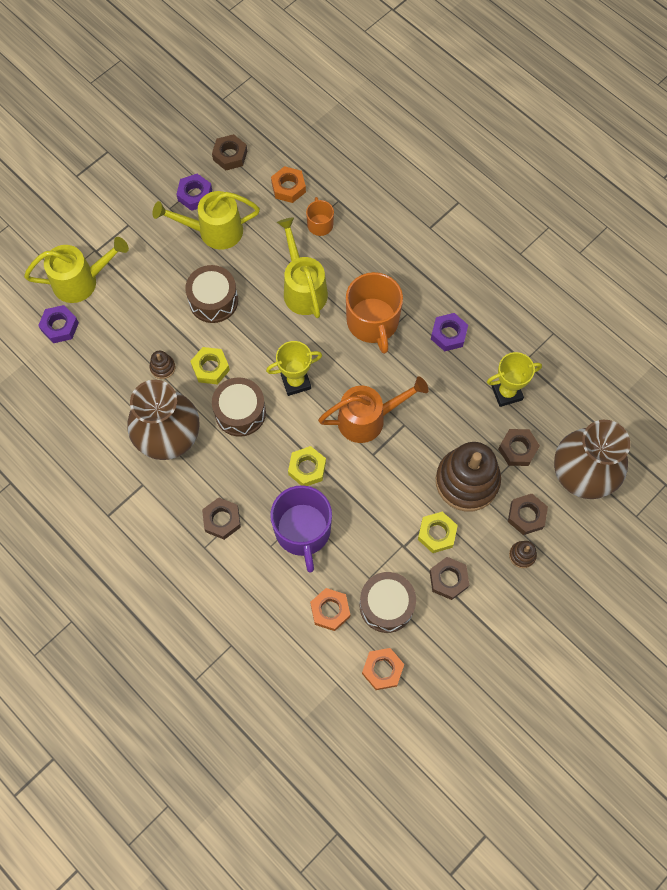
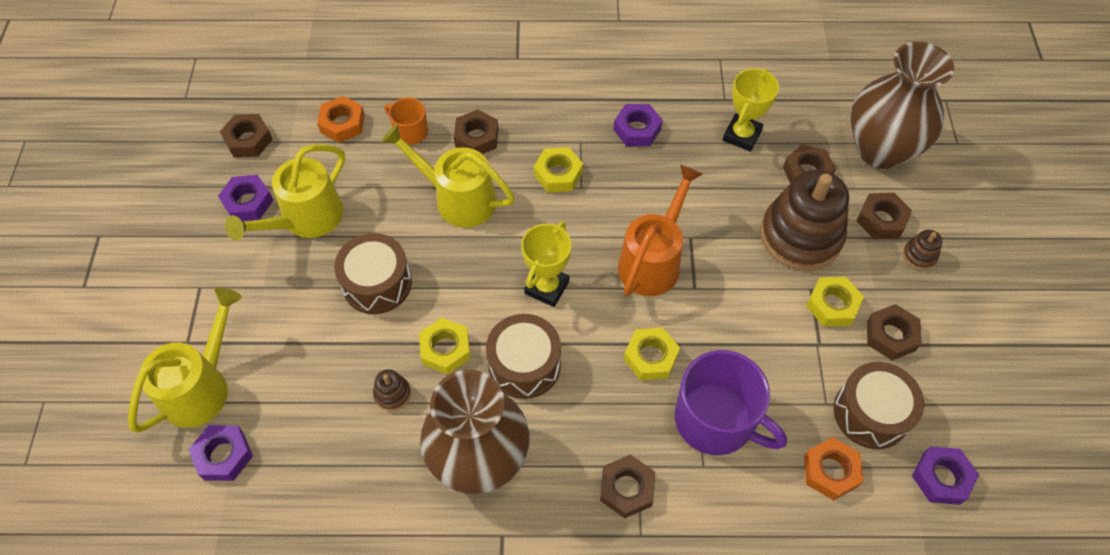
camera: 45 degrees left, 10 degrees down
(352, 260) = (476, 138): none -> brown nut
(373, 322) = (558, 174): orange mug -> yellow nut
(382, 670) = (941, 478): orange nut -> purple nut

